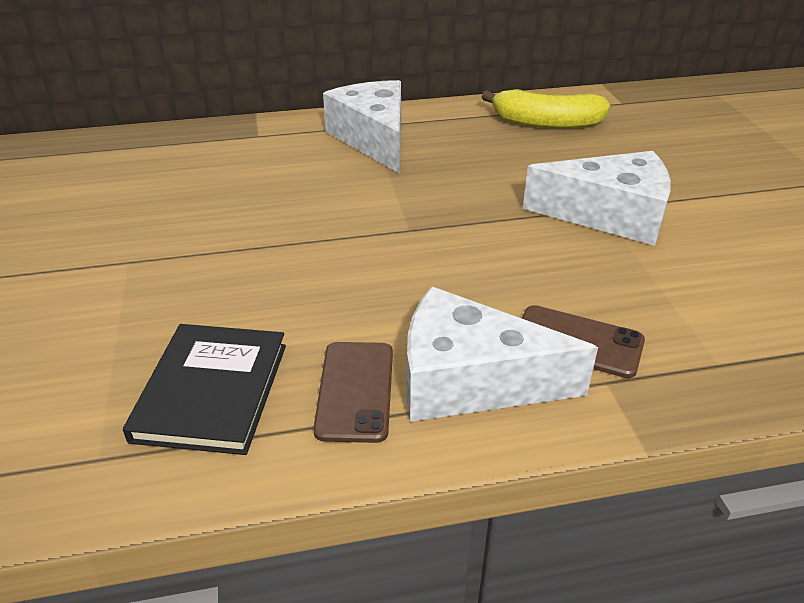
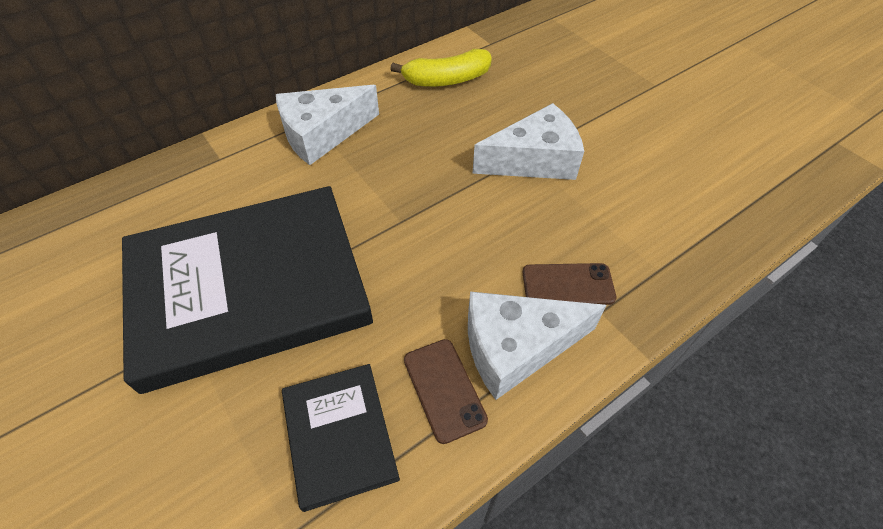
camera: 25 degrees left, 15 degrees up
(211, 241) = (249, 287): none -> black book
(374, 139) = (322, 134): white cheese -> white cheese turned 75 degrees counterclockwise

